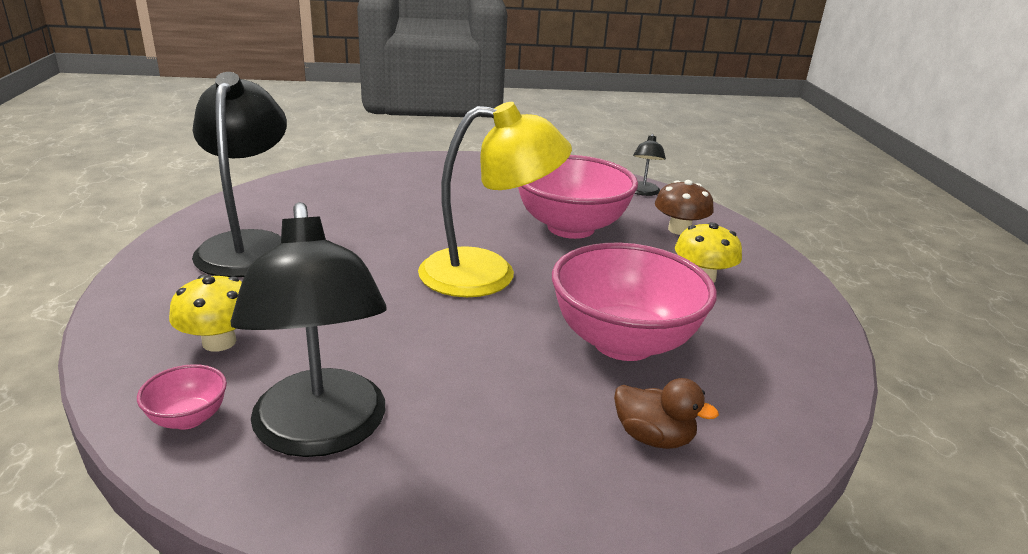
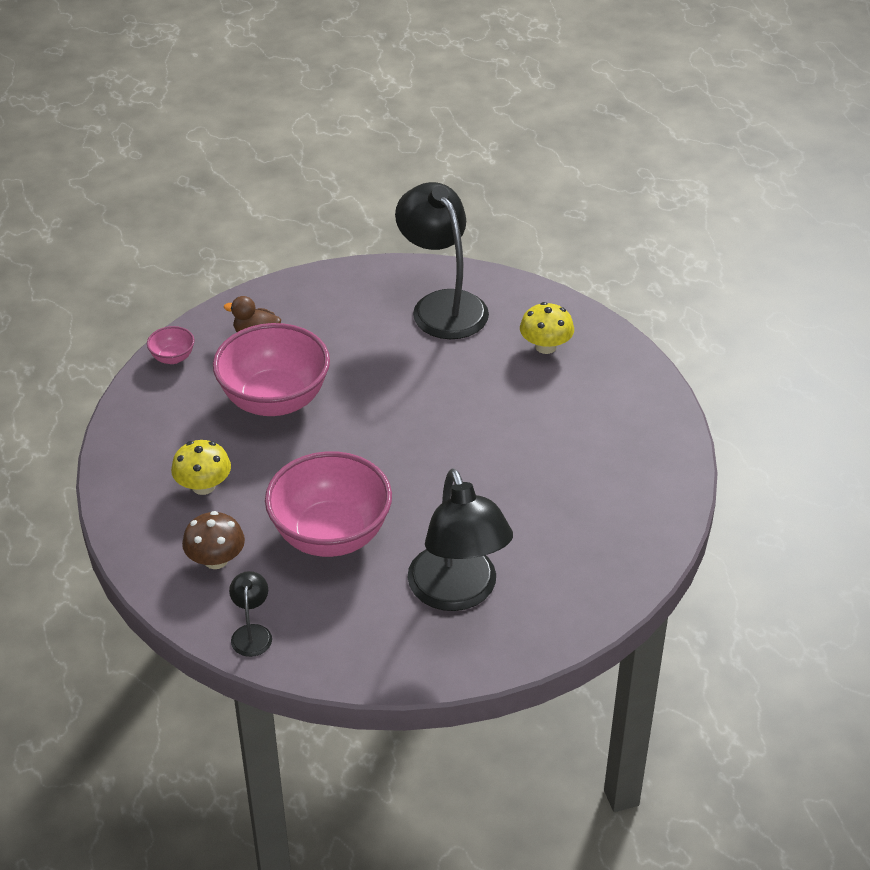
camera: 170 degrees right, 15 degrees up
(188, 418) = (518, 299): pink bowl -> pink bowl (173, 358)
(248, 245) = (609, 439): black lamp -> black lamp (458, 593)
(488, 274) = (392, 449): yellow lamp -> none

